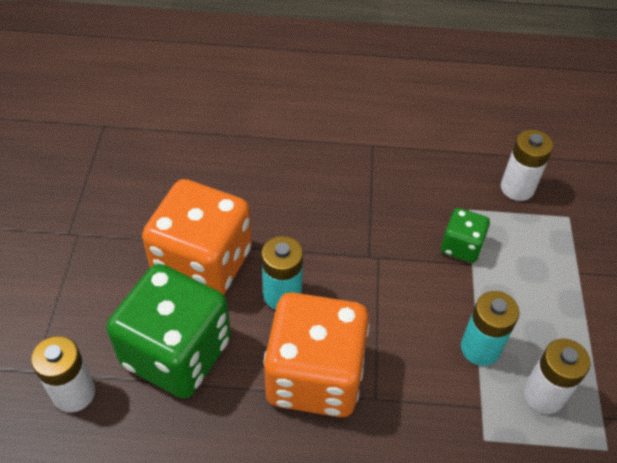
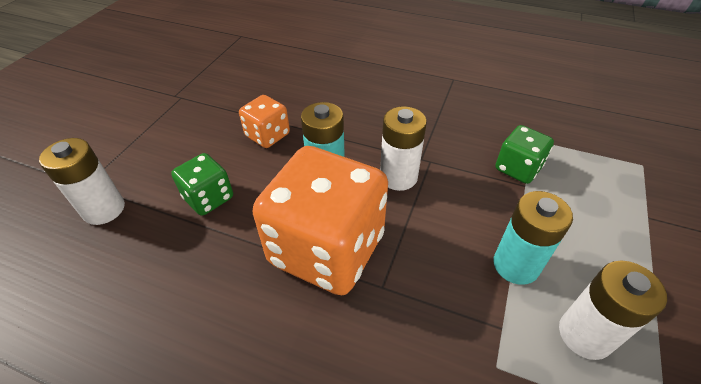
camera: 20 degrees right, 5 degrees down
(177, 353) = (208, 198): green dice -> green dice, size x0.48
(203, 264) = (267, 135): orange dice -> orange dice, size x0.48
(517, 188) = (588, 132): white battery -> white battery (398, 177)

